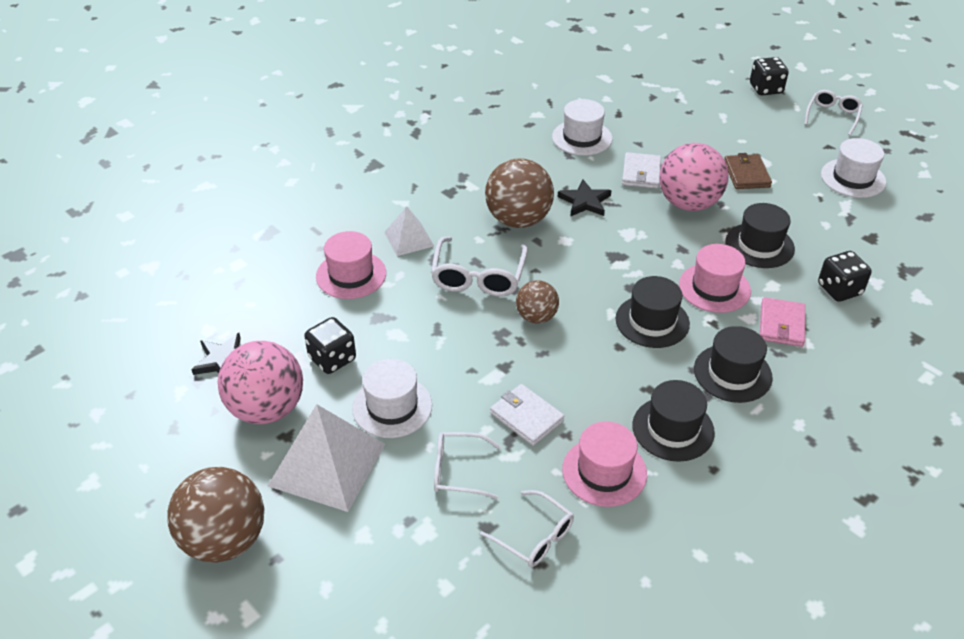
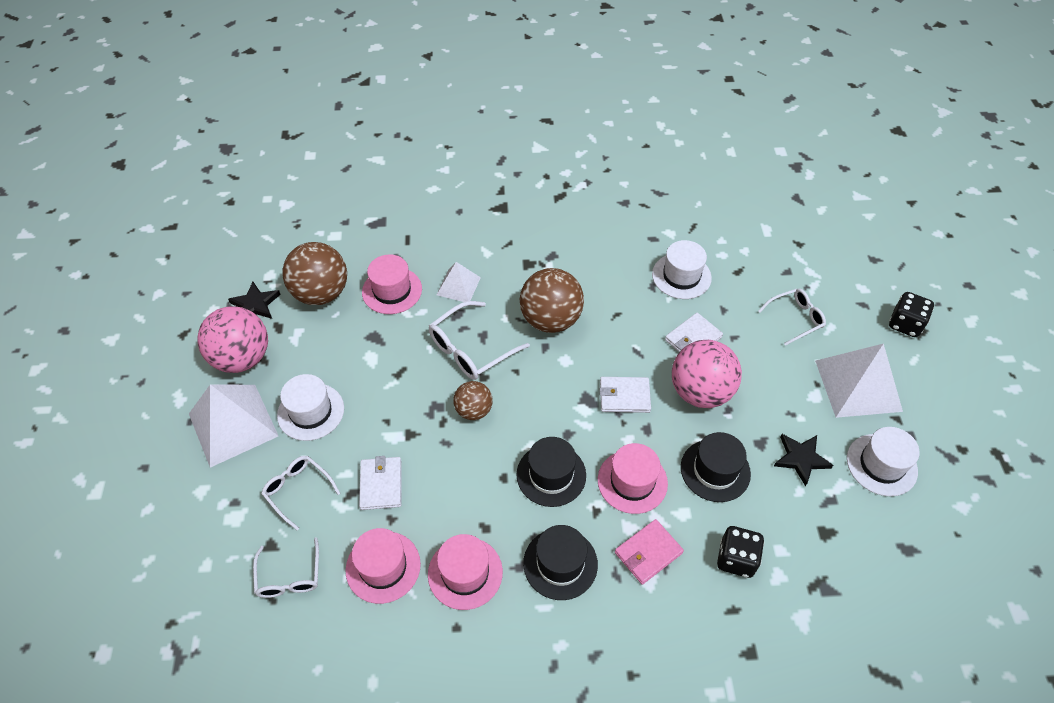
camera: 40 degrees right, 10 degrees up
(224, 540) = (132, 432): brown ball -> brown ball (321, 293)
(332, 359) = (314, 349): black dice -> none
(584, 201) = (618, 336): black star -> black star (801, 459)
(639, 238) = (624, 396): none -> white wallet
(673, 429) = (465, 573): black hat -> pink hat
(746, 174) = (784, 397): brown wallet -> none
(782, 141) = (858, 385): none -> white pyramid
(832, 116) = (939, 391): white glasses -> white glasses (795, 318)

